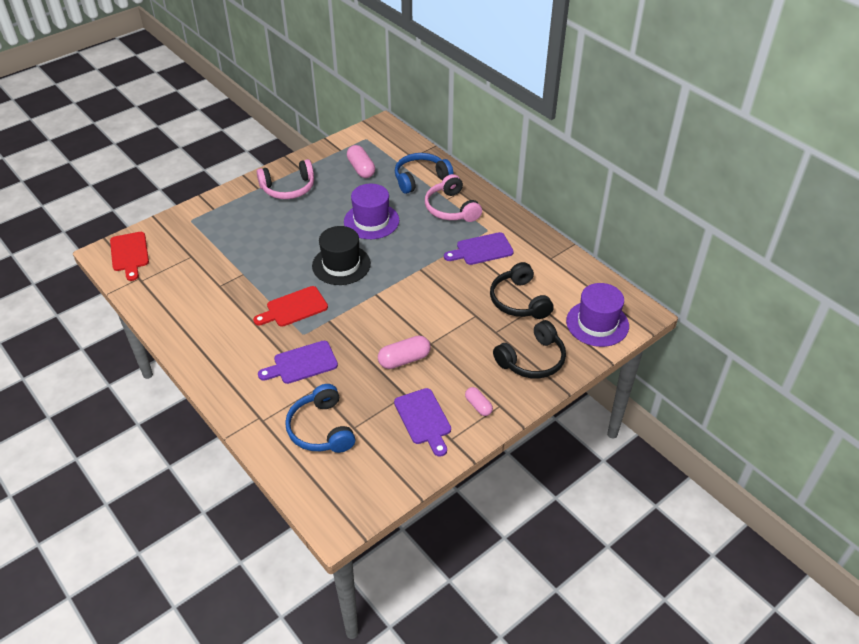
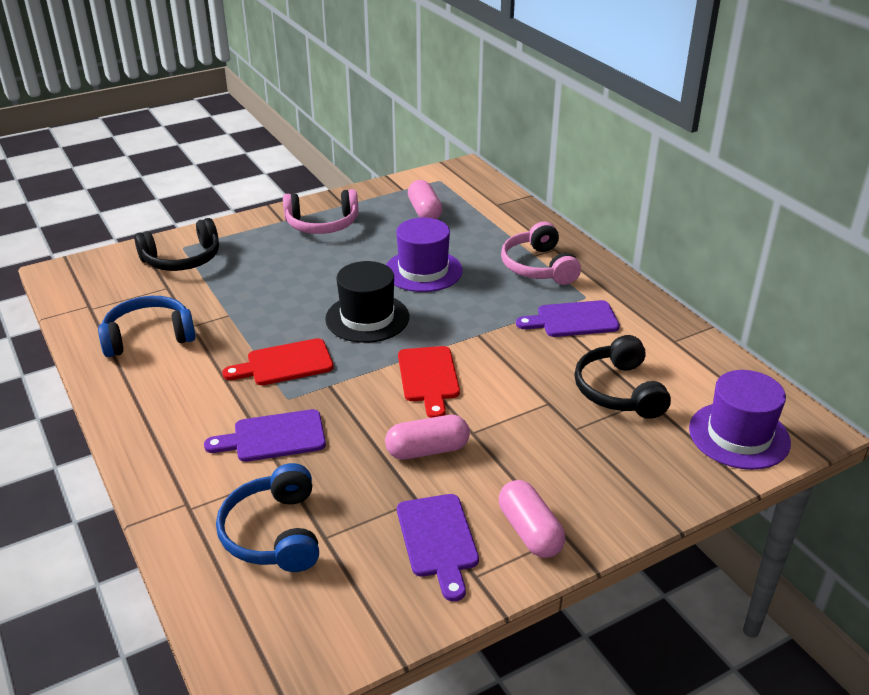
camera: 10 degrees right, 10 degrees down
(129, 254) = (89, 277): red cutting board -> red cutting board (428, 378)
(420, 178) = (502, 229): blue headphones -> blue headphones (148, 337)
(478, 406) = (530, 531): pink capsule -> pink capsule, size x1.60
(532, 360) = (628, 475): black headphones -> black headphones (182, 259)

